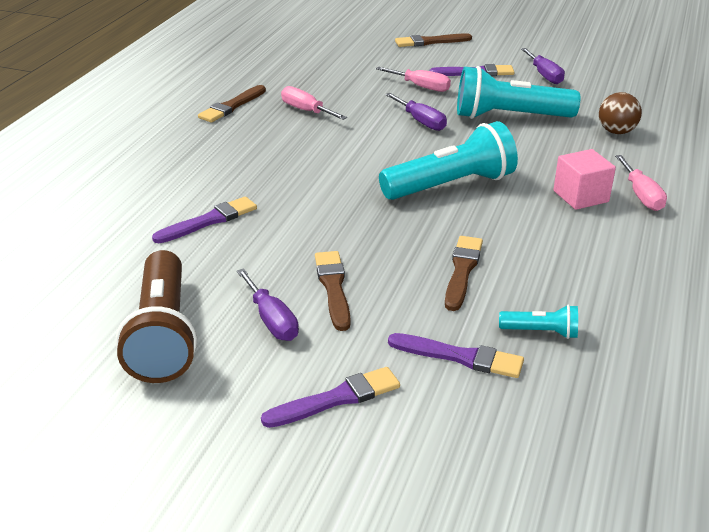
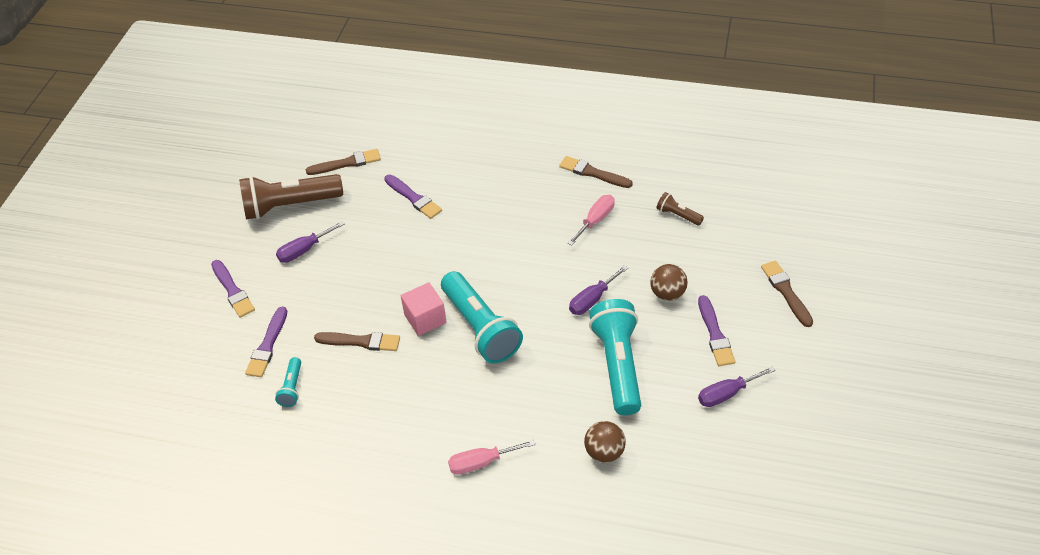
camera: 85 degrees right, 15 degrees up
(317, 72) = (678, 215): none -> brown flashlight
(333, 288) = (338, 274): brown brush -> brown brush (346, 163)
(421, 87) = (667, 293): pink screwdriver -> brown ball
(580, 196) = (474, 417): pink cube -> pink cube (425, 319)

